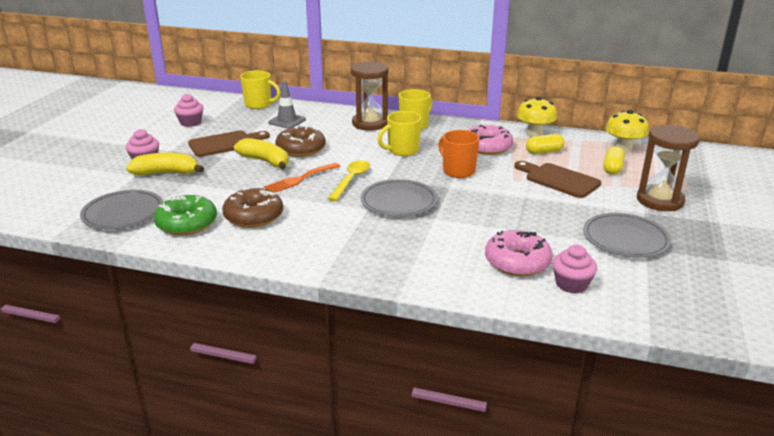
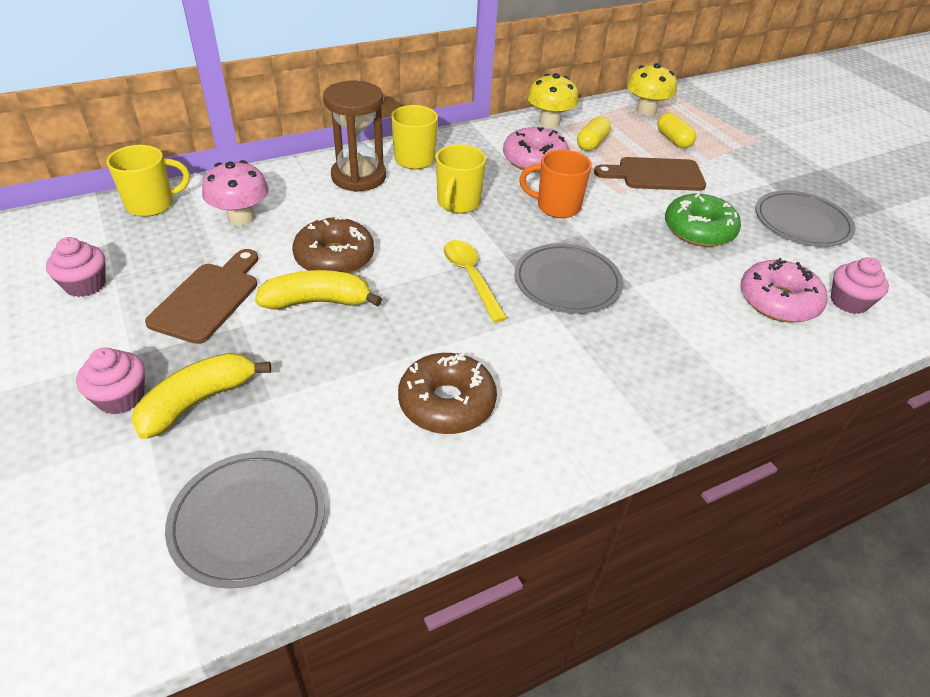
camera: 45 degrees left, 15 degrees up
(187, 224) = (378, 474): green donut -> green donut (699, 230)
(287, 121) = (241, 218): grey traffic cone -> pink mushroom
(300, 179) = (409, 308): orange fork -> none
(660, 200) = (758, 163): brown hourglass -> none

